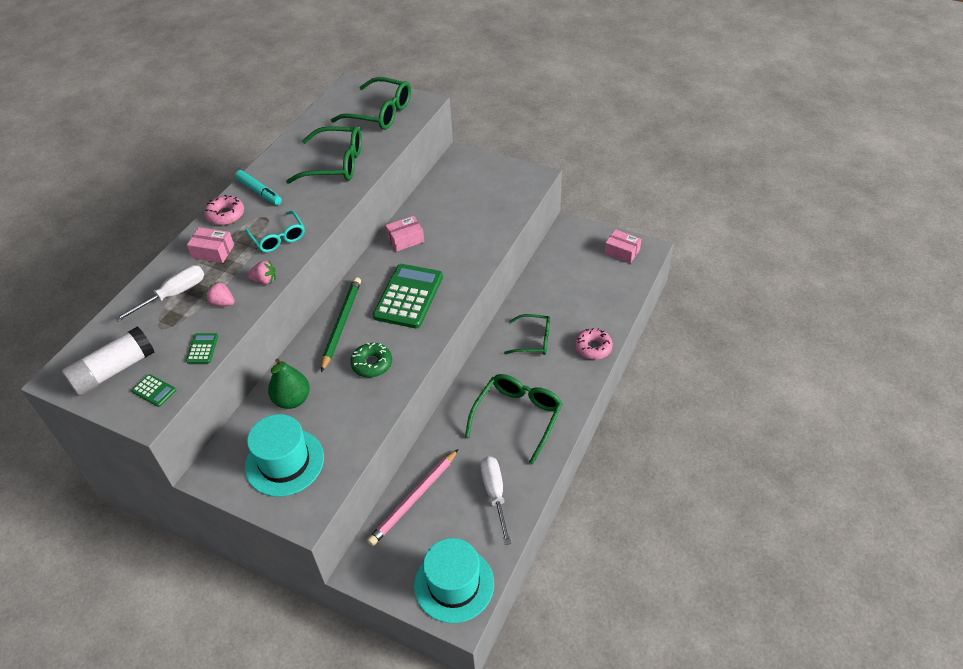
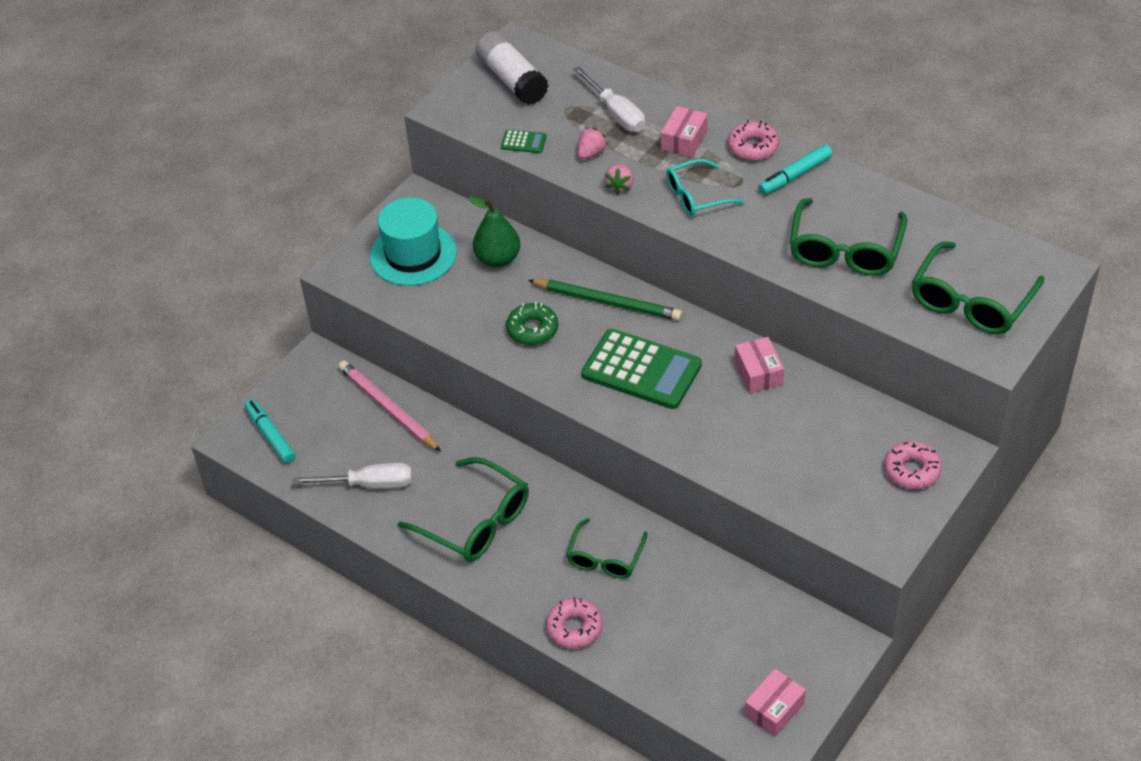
camera: 100 degrees right, 0 degrees up
(154, 391) = (474, 111): green calculator -> none
(454, 584) = (271, 436): turquoise hat -> turquoise marker
(477, 170) = (912, 470): none -> pink donut

